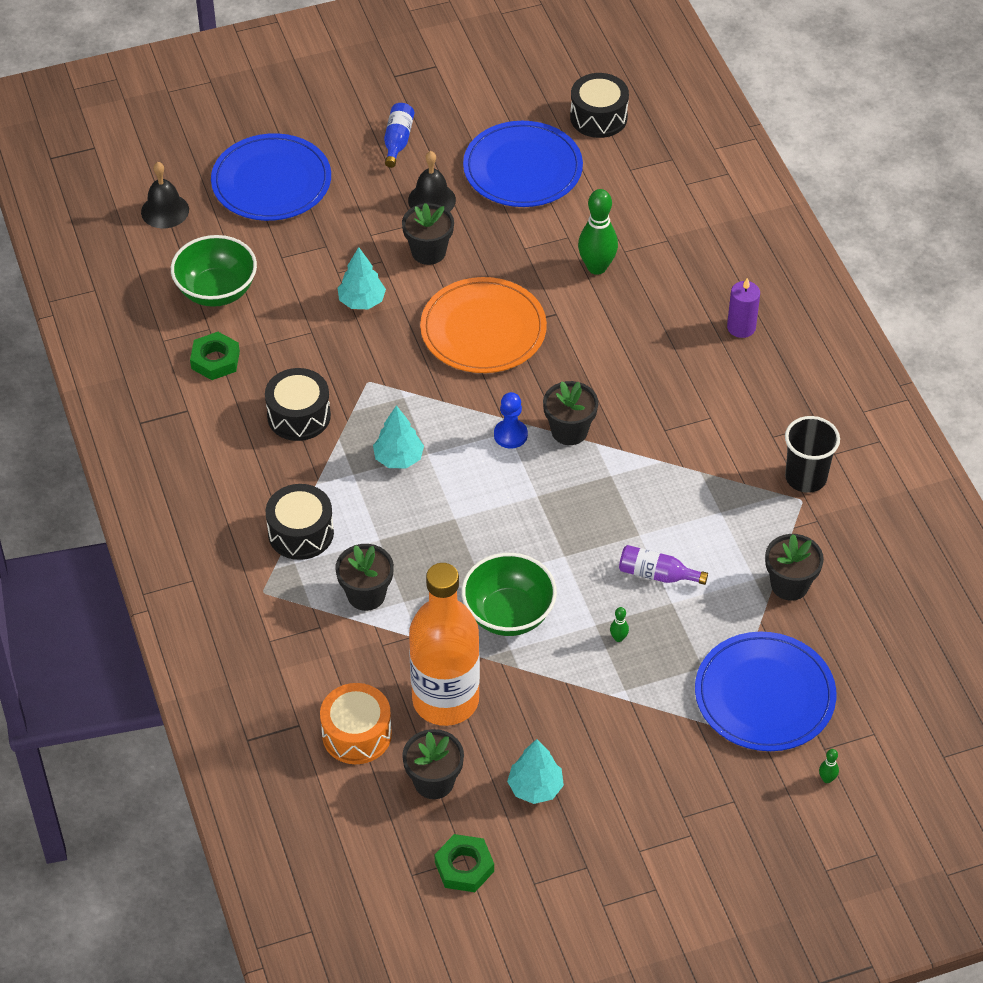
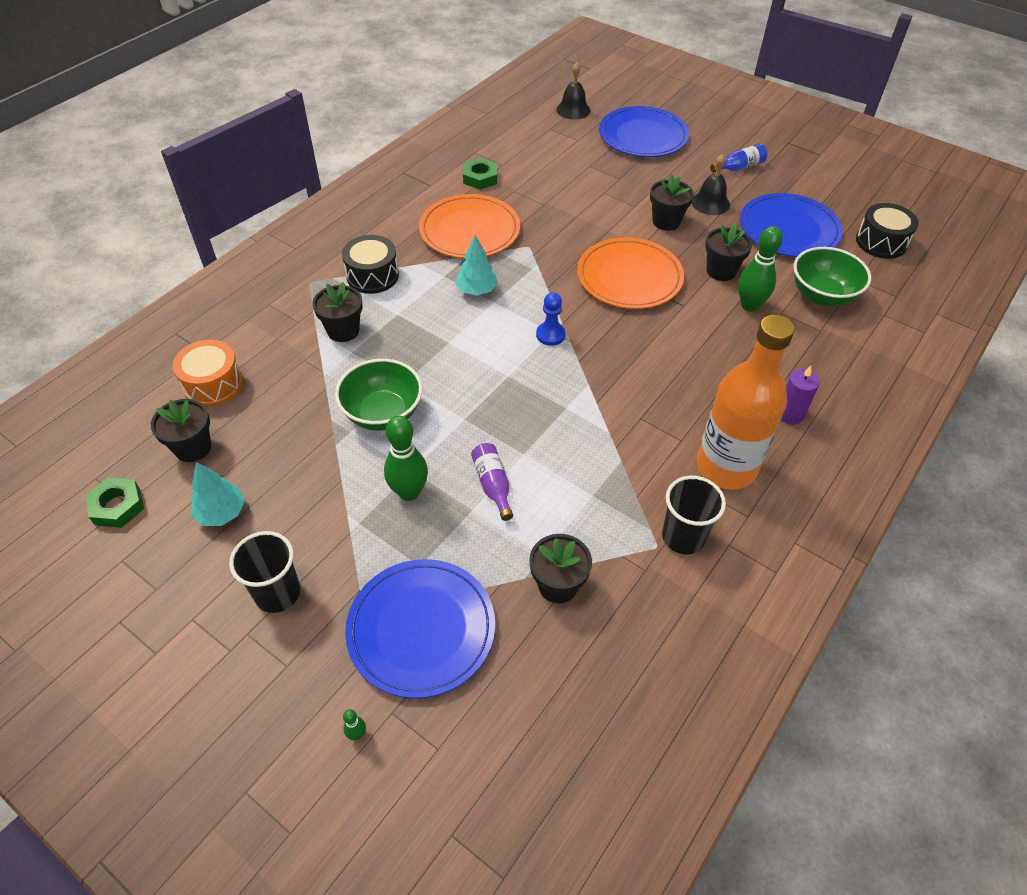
camera: 55 degrees right, 0 degrees up
(216, 291) = (534, 154): green bowl -> green bowl (822, 295)
(299, 416) = (469, 230): black drum -> orange plate
(361, 301) = (592, 213): turquoise tree -> none
(445, 700) = (275, 417): orange bottle -> orange bottle (726, 467)
(569, 431) = (585, 364): black flower pot -> black flower pot (721, 271)
(618, 638) = (409, 492): green bowling pin -> green bowling pin, size x2.35
(657, 779) = (277, 593): none -> black cup

